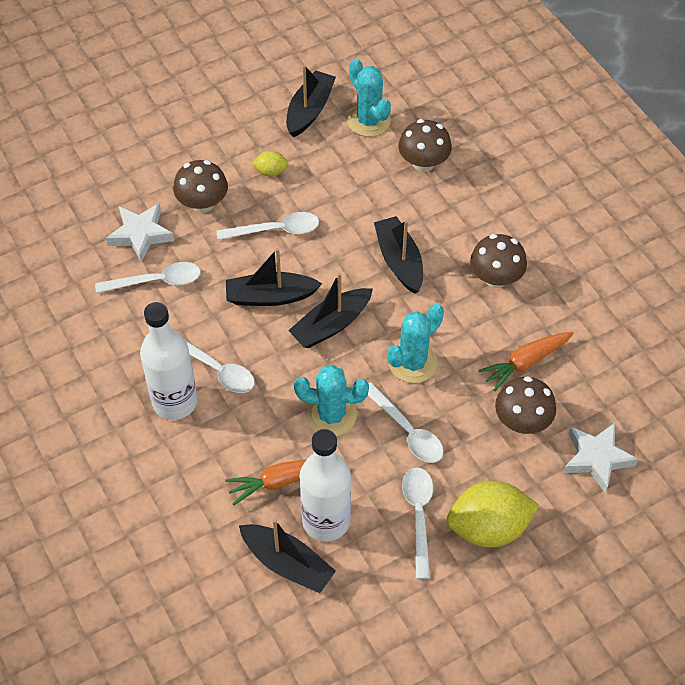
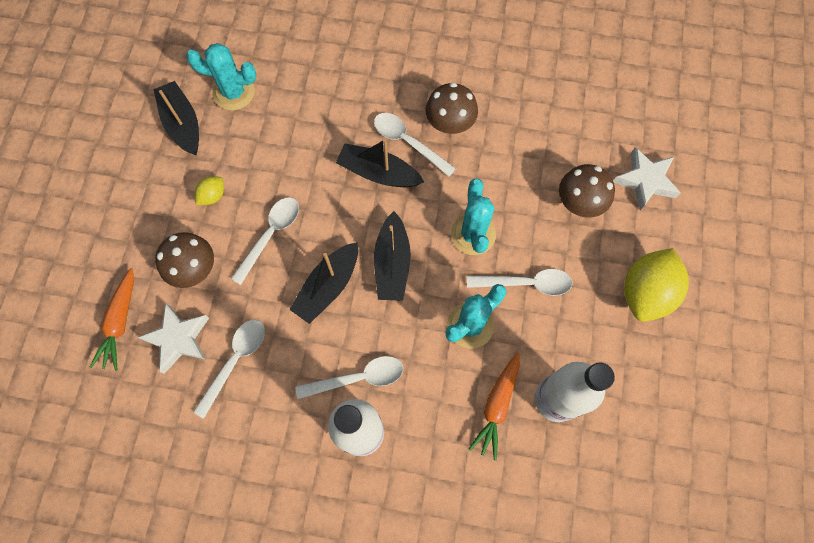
camera: 50 degrees left, 15 degrees up
(287, 563) = (570, 455): black boat -> none
(418, 516) = (601, 331): white spoon -> white spoon (408, 142)
(423, 163) = (308, 88): brown mushroom -> none
(525, 362) = (535, 162): orange carrot -> orange carrot (120, 323)

